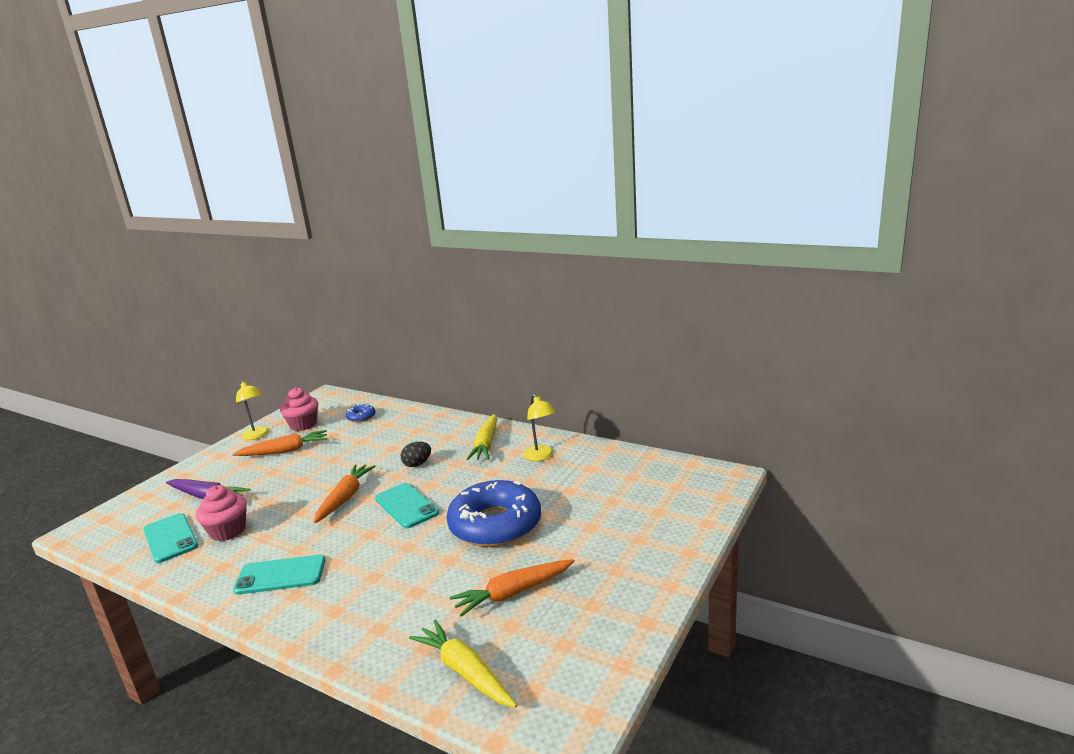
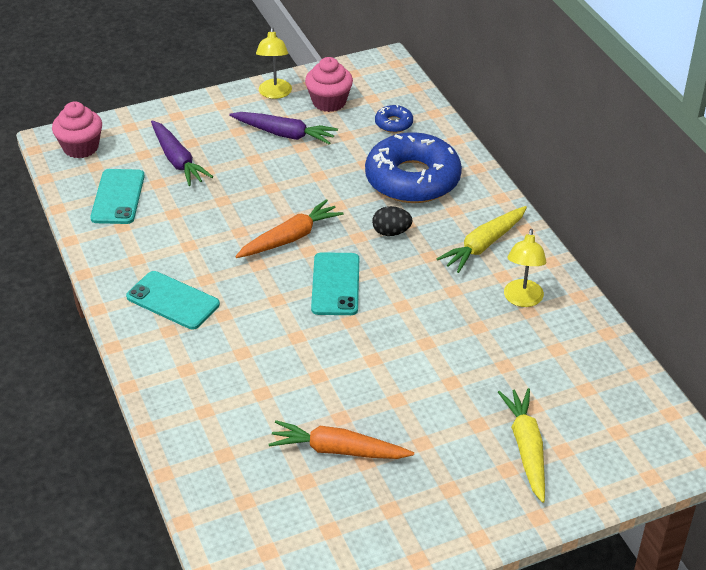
camera: 35 degrees right, 20 degrees up
(228, 531) = (166, 218): pink cupcake -> pink cupcake (81, 147)
(285, 451) = (284, 134): orange carrot -> purple carrot
(465, 672) = (234, 499): yellow carrot -> yellow carrot (526, 448)
(495, 524) = (393, 362): blue donut -> blue donut (412, 179)

